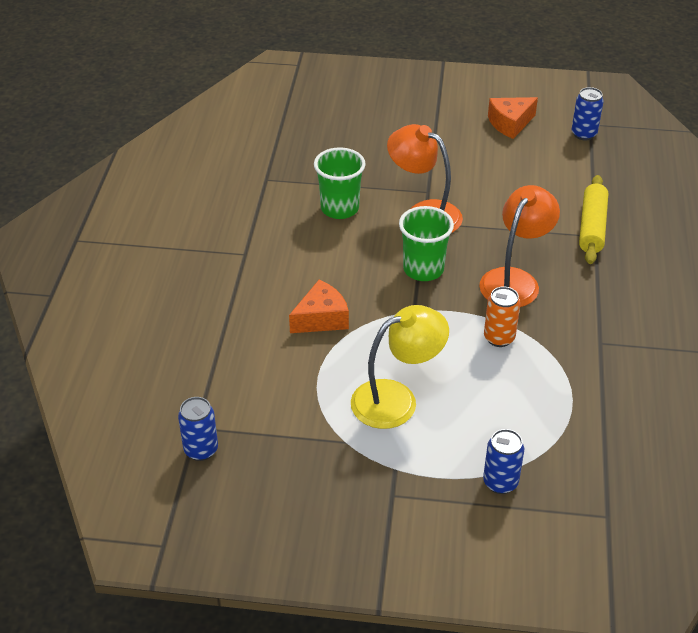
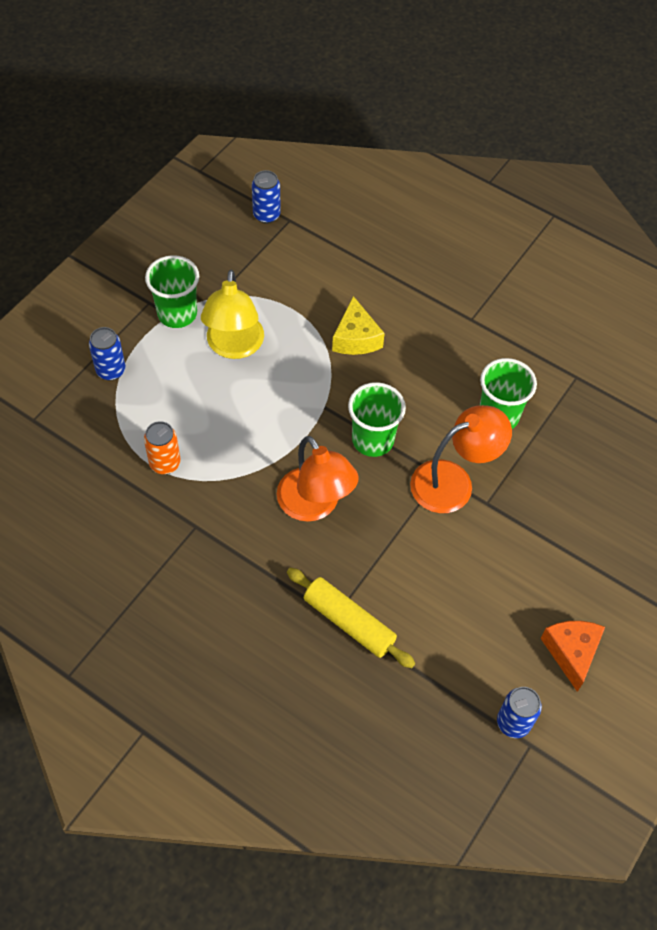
camera: 115 degrees right, 15 degrees up
(321, 318) = (356, 338): orange cheese -> yellow cheese
(389, 463) = (177, 314): none -> green cup
(499, 338) = (252, 451): orange can -> orange can (165, 463)

